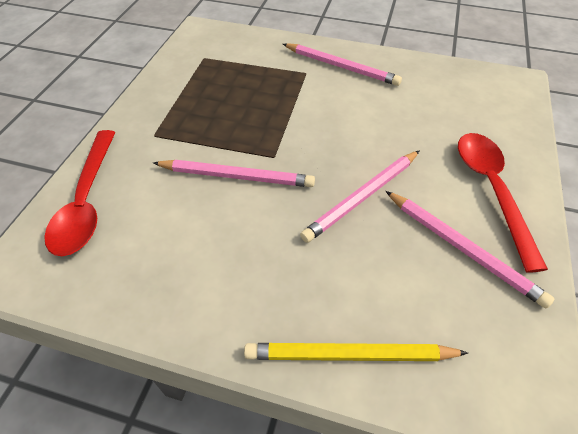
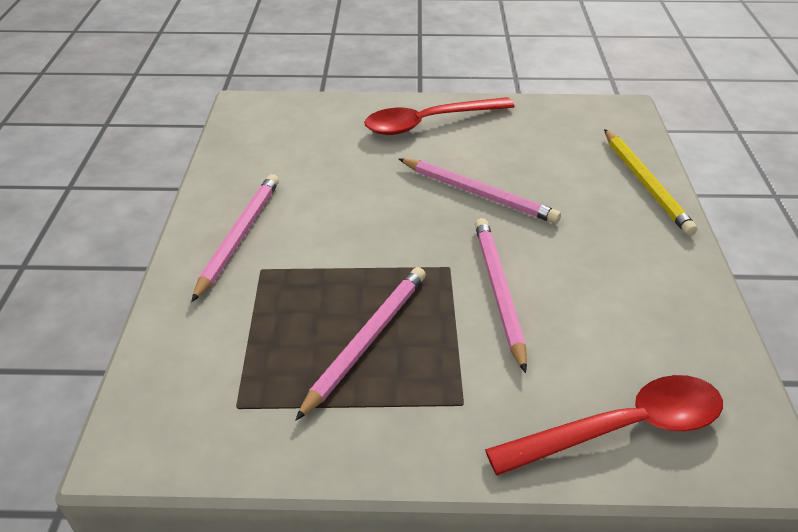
camera: 105 degrees left, 10 degrees down
(462, 248) = (506, 137): pink pencil -> pink pencil (367, 341)

